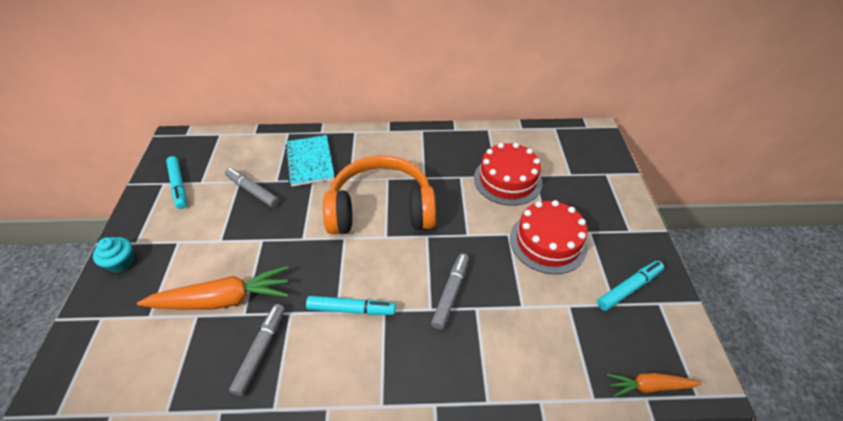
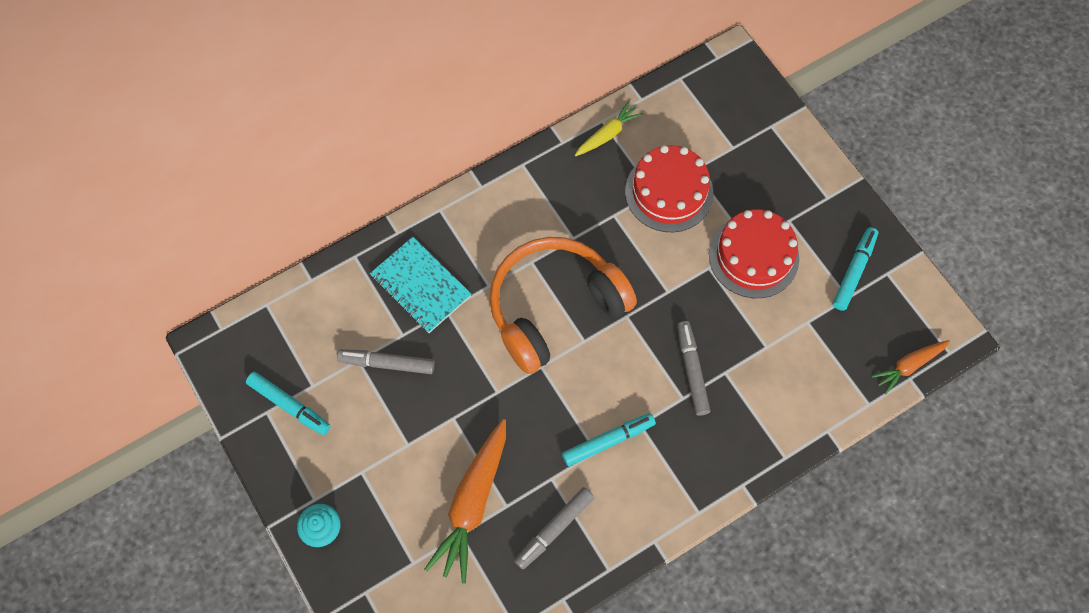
camera: 30 degrees left, 20 degrees up
(223, 299) = (472, 504): orange carrot -> orange carrot turned 150 degrees clockwise
(261, 351) = (554, 529): grey marker -> grey marker turned 120 degrees counterclockwise
(487, 136) = (607, 134): none -> yellow carrot

